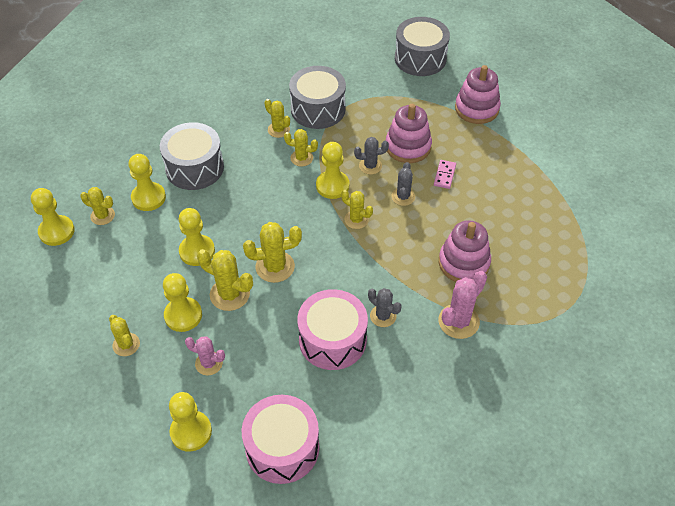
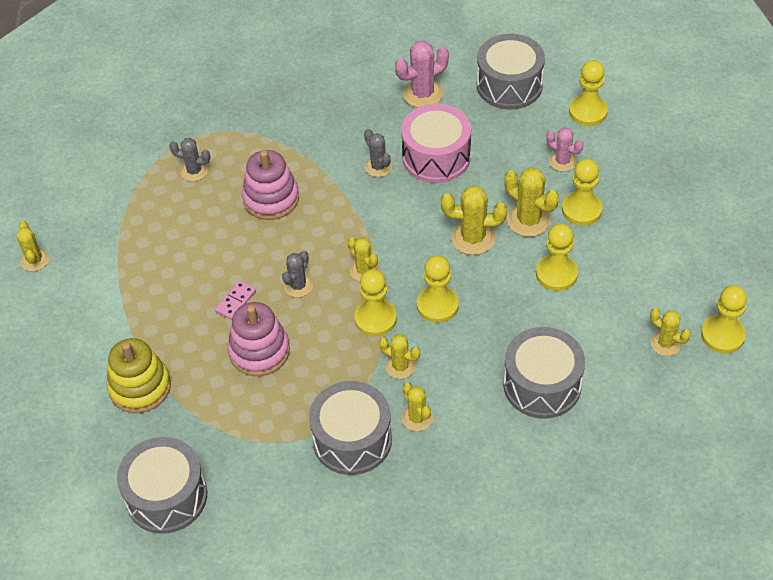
camera: 160 degrees left, 0 degrees up
(126, 344) = (643, 194): yellow cactus -> yellow cactus (35, 260)
(148, 198) = (606, 355): yellow pawn -> yellow pawn (437, 305)
(282, 448) = (509, 85): pink drum -> grey drum
(370, 166) = (318, 335): grey cactus -> grey cactus (194, 171)
(458, 321) = (307, 147): pink cactus -> pink cactus (422, 94)
(476, 108) = (140, 387): pink stacking toy -> yellow stacking toy

